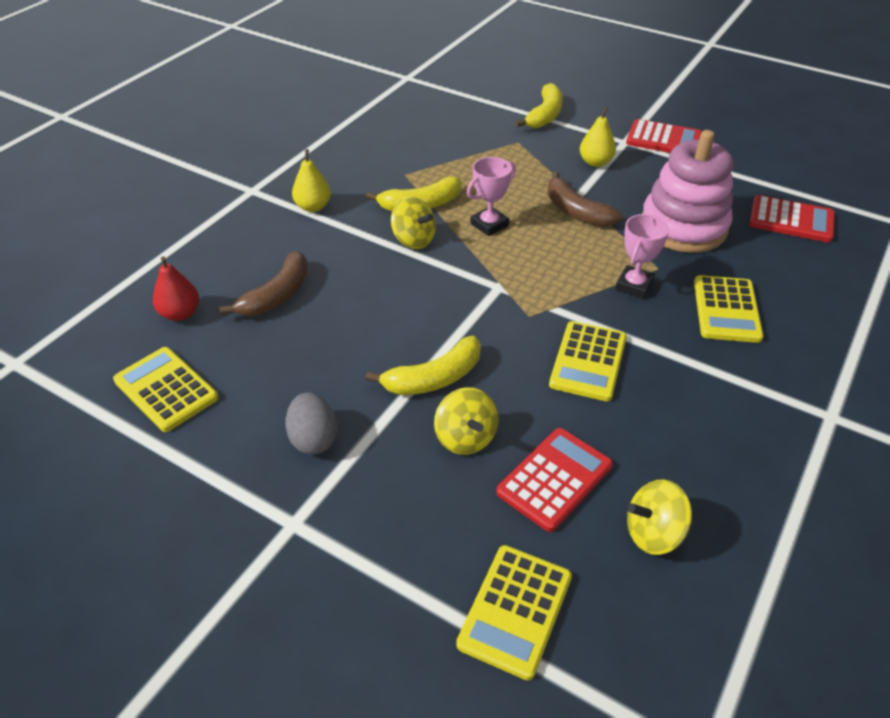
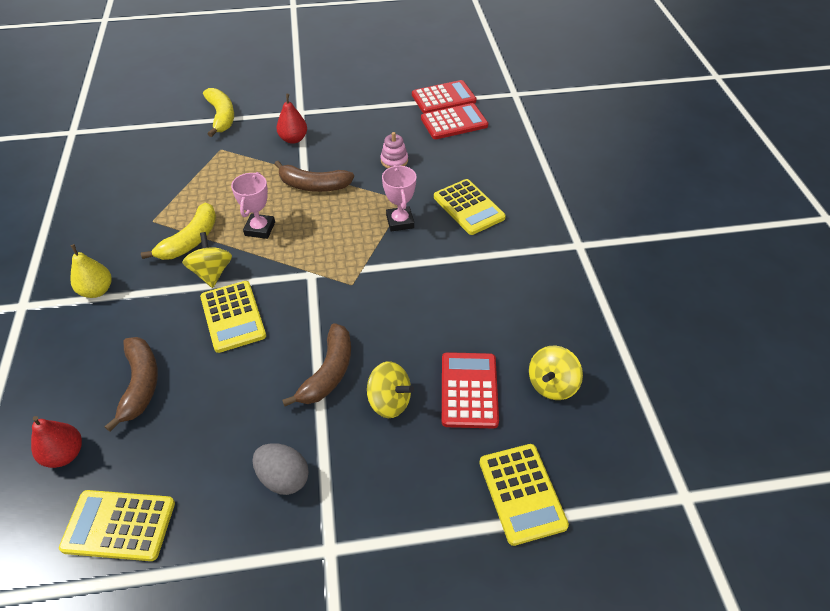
camera: 40 degrees left, 5 degrees up
(413, 240) = (212, 273): yellow spinning top -> yellow spinning top turned 105 degrees counterclockwise
(434, 378) = (328, 372): yellow banana -> brown banana
(588, 361) = (418, 294): yellow calculator -> yellow calculator (233, 316)
(595, 162) = (293, 139): yellow pear -> red pear
(663, 139) = (325, 98): red calculator -> red calculator (443, 98)
(683, 227) = (394, 161): pink stacking toy -> pink stacking toy, size x0.40

